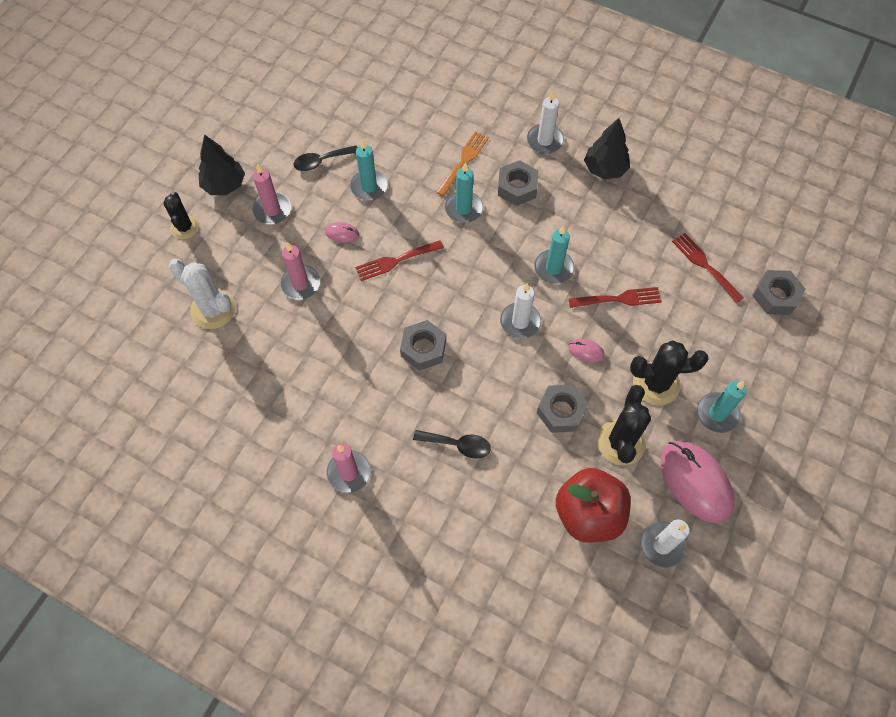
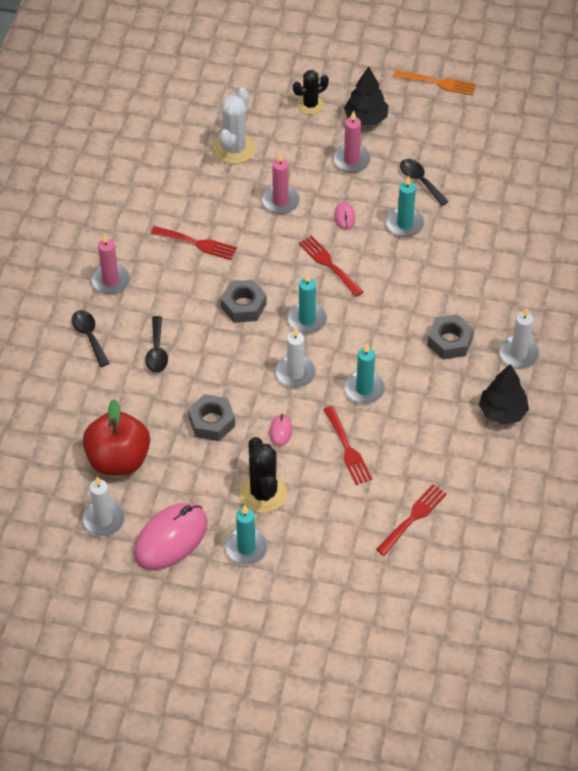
camera: 75 degrees right, 10 degrees down
(327, 374) = (197, 243): none -> red fork
(417, 511) = (89, 336): none -> black spoon
(463, 161) = (465, 291): orange fork -> orange fork (438, 83)
(463, 209) = (407, 303): turquoise candle -> turquoise candle (307, 320)
(621, 442) = (194, 473): black cactus -> none
(775, 296) = (397, 586): grey nut -> none

